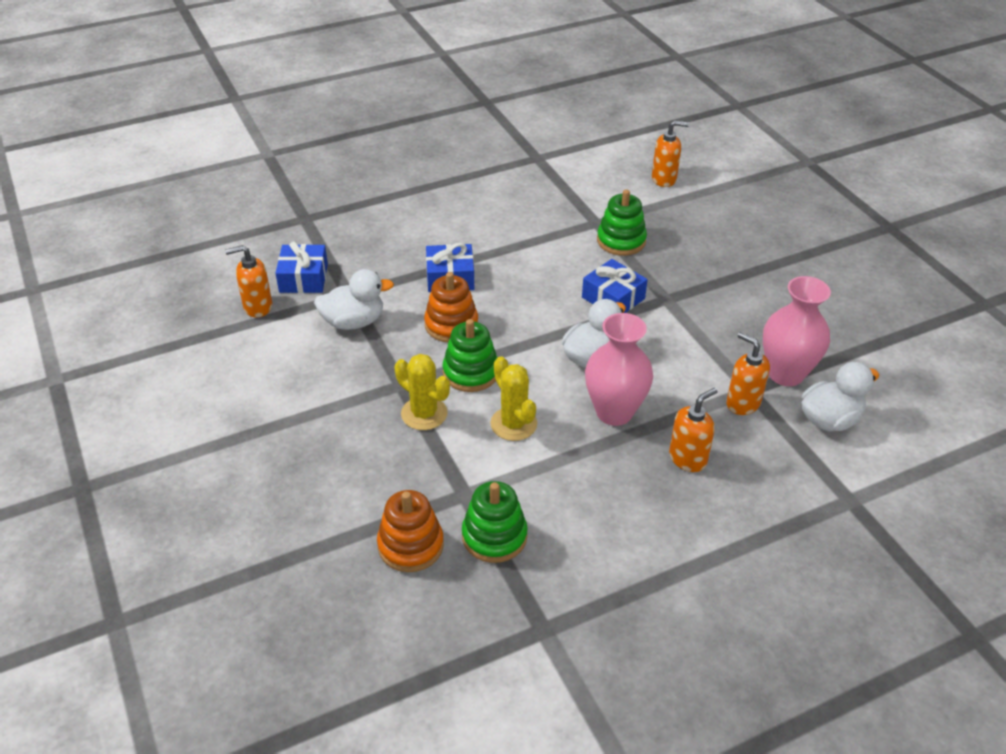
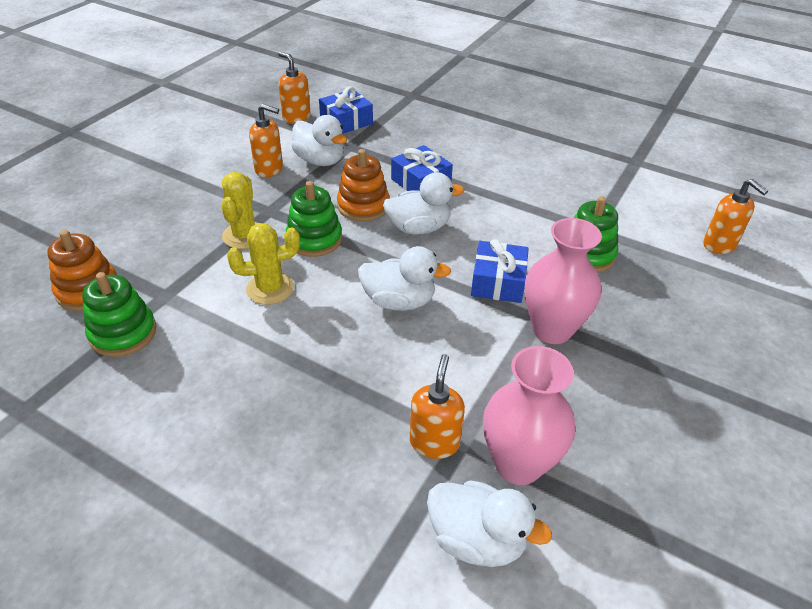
camera: 55 degrees right, 0 degrees up
(512, 307) = (418, 228): none -> white duck
(513, 424) = (270, 288): yellow cactus -> yellow cactus turned 45 degrees clockwise
(614, 412) = (337, 346): pink vase -> pink vase (552, 329)
(688, 458) = (312, 428): orange soap dispenser -> orange soap dispenser (269, 169)

